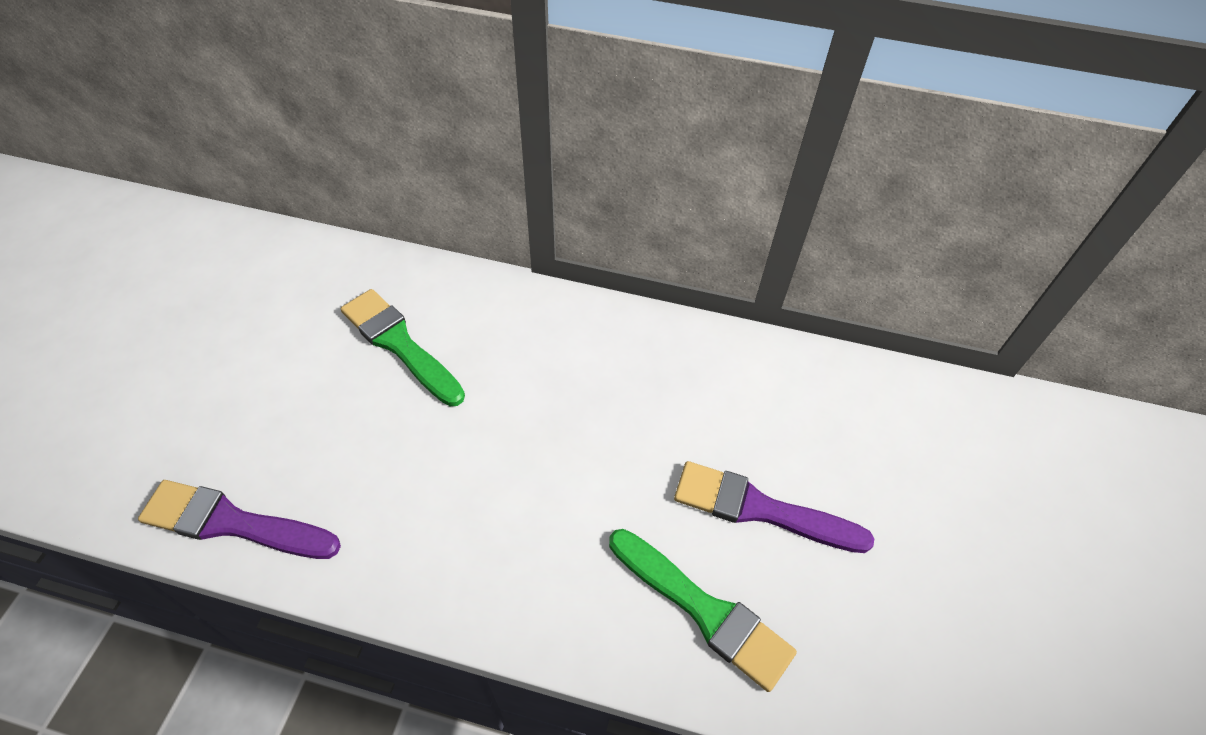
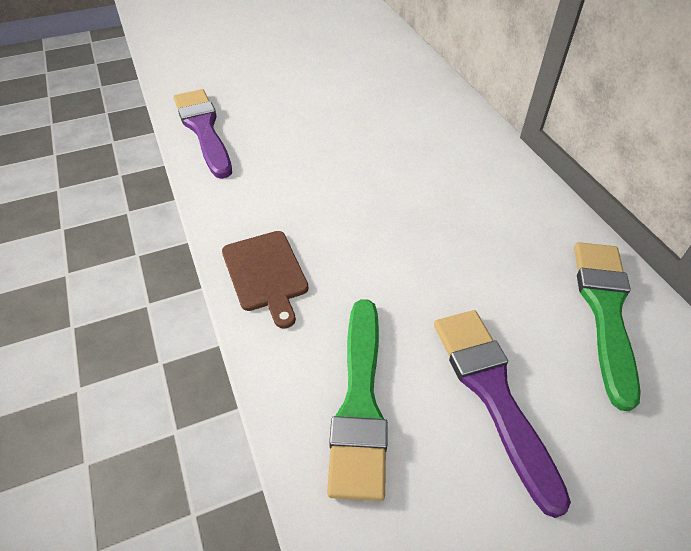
camera: 55 degrees right, 5 degrees down
(399, 344) = (386, 117): green brush -> green brush (605, 310)
(510, 595) = (265, 274): none -> brown cutting board

